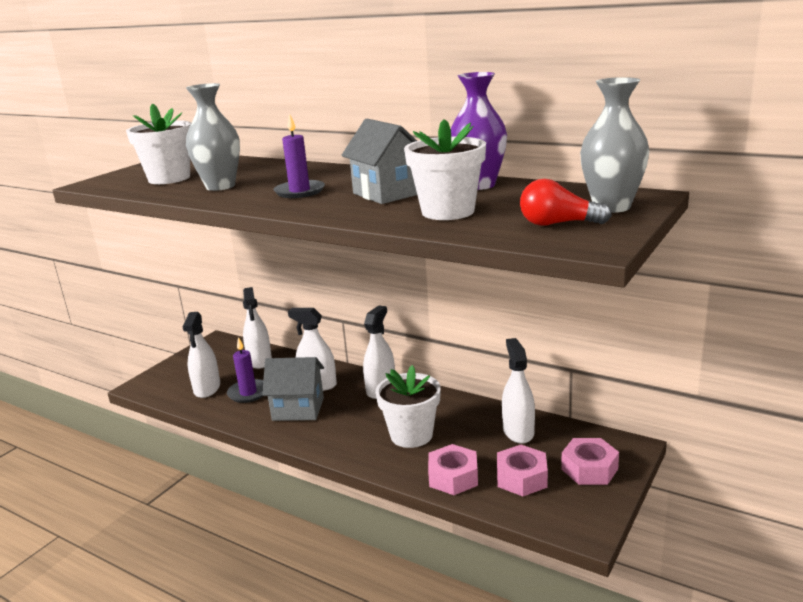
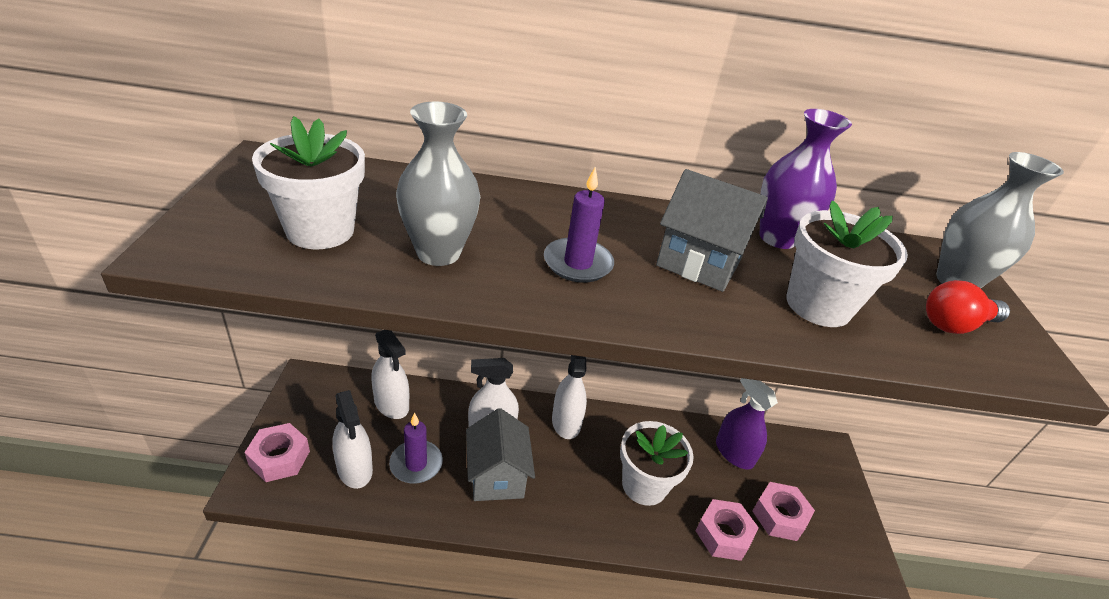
camera: 35 degrees left, 15 degrees up
(298, 409) = (497, 476): grey house -> grey house turned 75 degrees counterclockwise
(518, 431) = (734, 453): white spray bottle -> purple spray bottle
(589, 469) = (821, 486): pink nut -> pink nut (279, 458)

